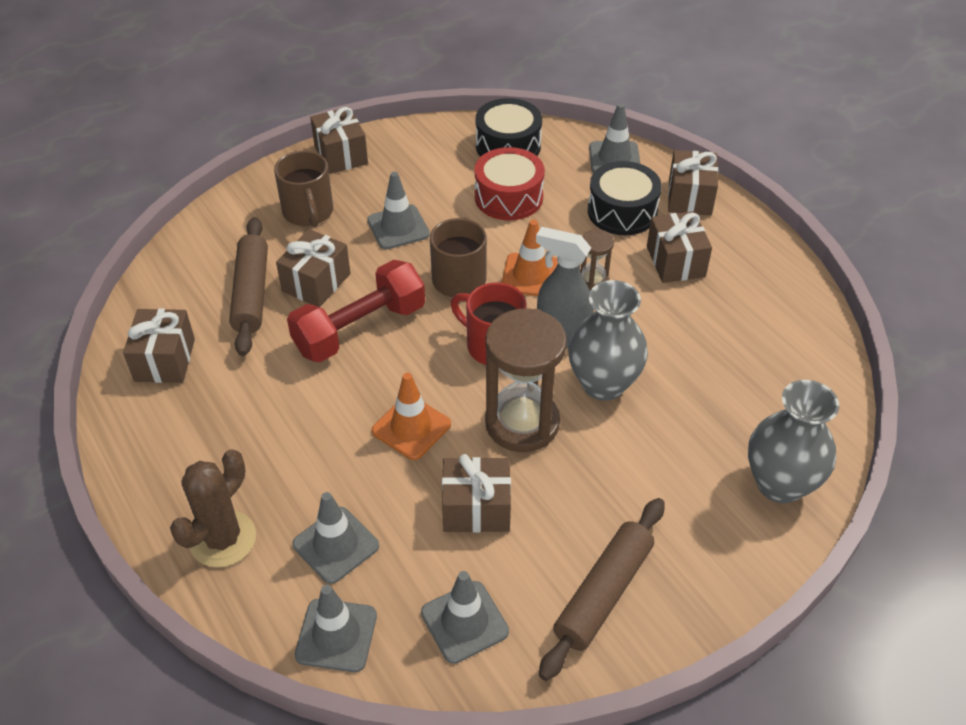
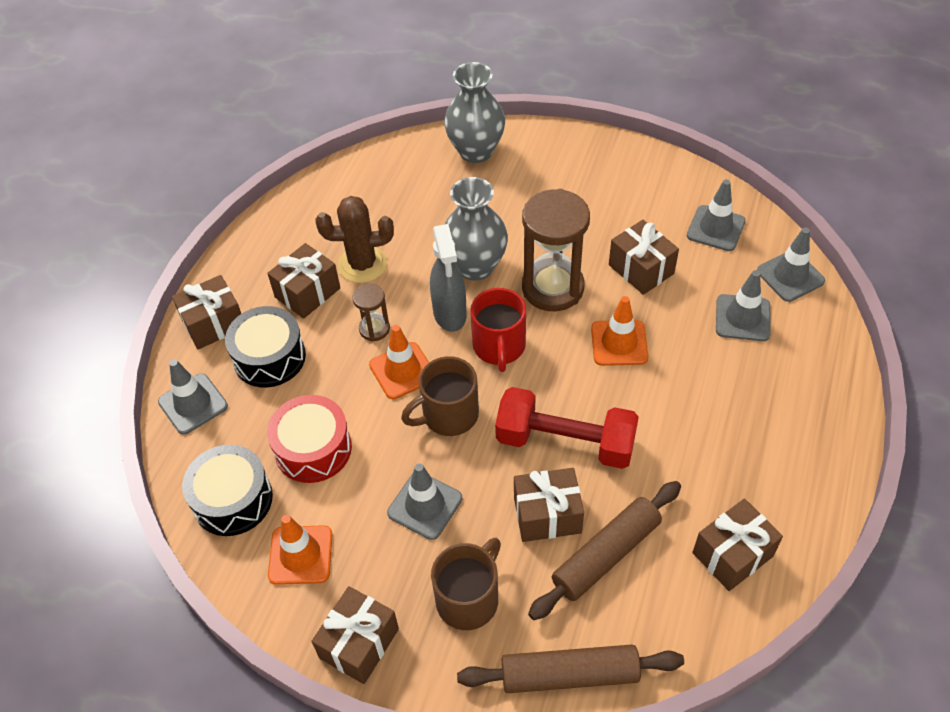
camera: 125 degrees left, 5 degrees up
(223, 539) = (808, 378): brown cactus -> brown cactus (362, 264)
(430, 157) = (300, 555): none -> orange traffic cone
(603, 593) = (631, 184): brown rolling pin -> brown rolling pin (569, 674)

